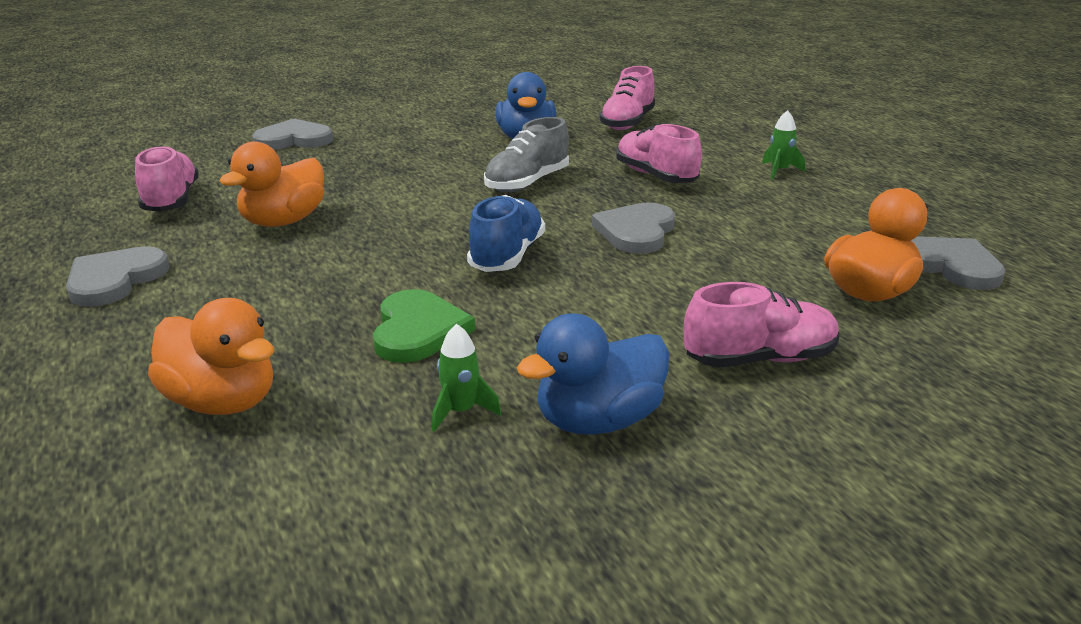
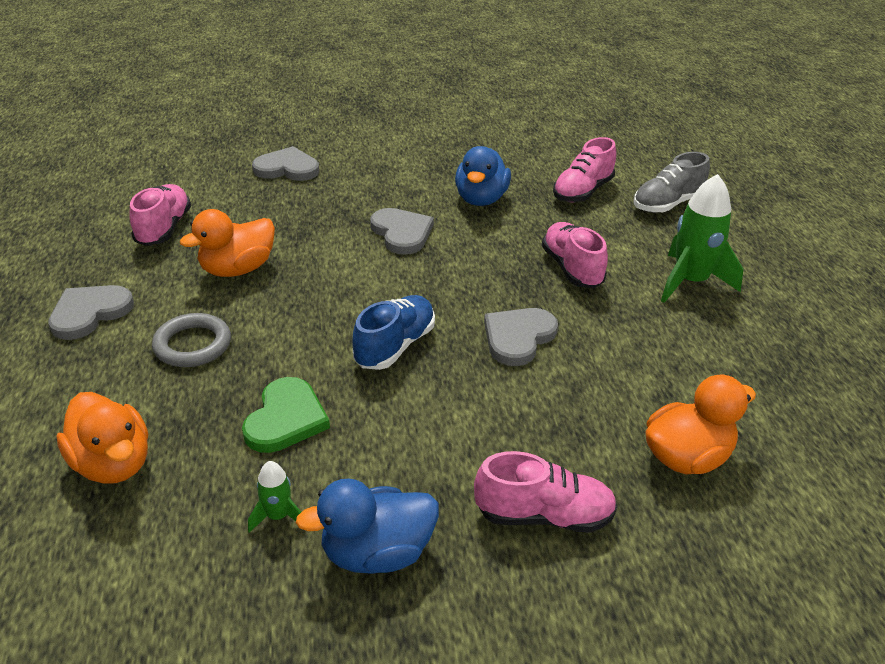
camera: 15 degrees right, 10 degrees up
(265, 288) = (192, 345): none -> grey ring
(527, 183) = (454, 257): grey shoe -> grey shoe (667, 204)
(779, 171) = (690, 282): green rocket -> green rocket, size x2.06
(951, 266) = (783, 439): grey heart -> grey heart (402, 233)

